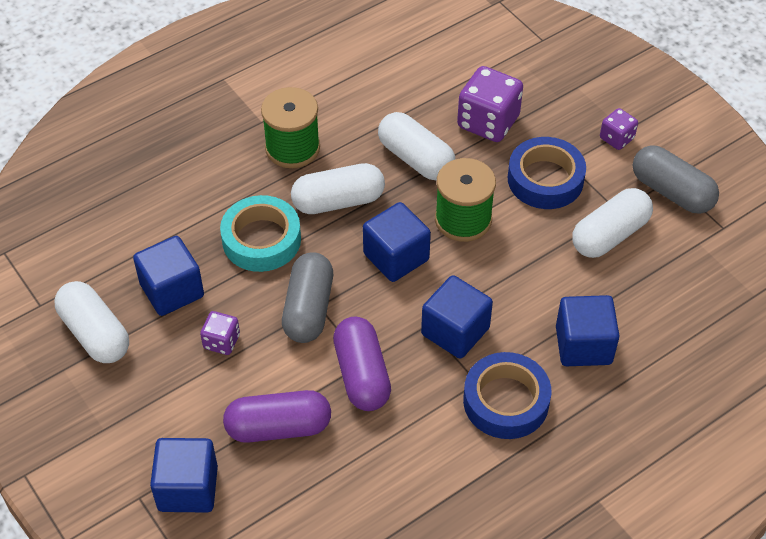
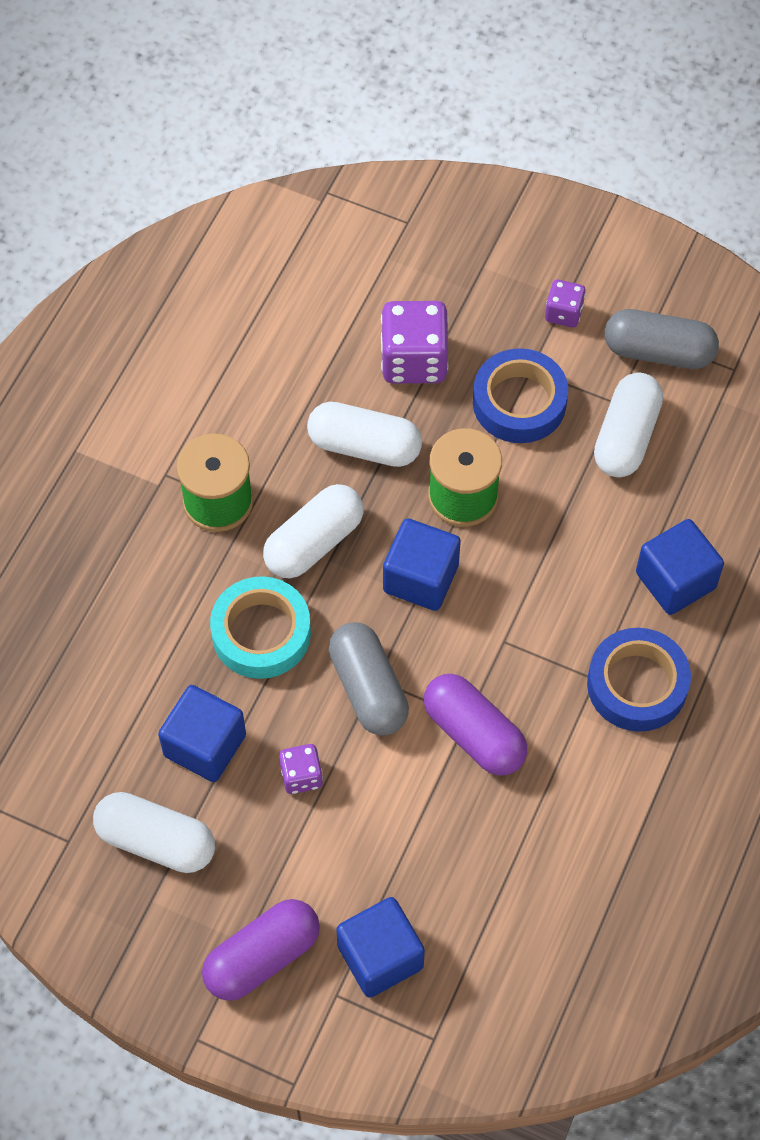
camera: 30 degrees left, 10 degrees up
(278, 427) = (428, 839): purple capsule -> purple capsule (262, 957)
(455, 331) = (537, 633): blue cube -> none

